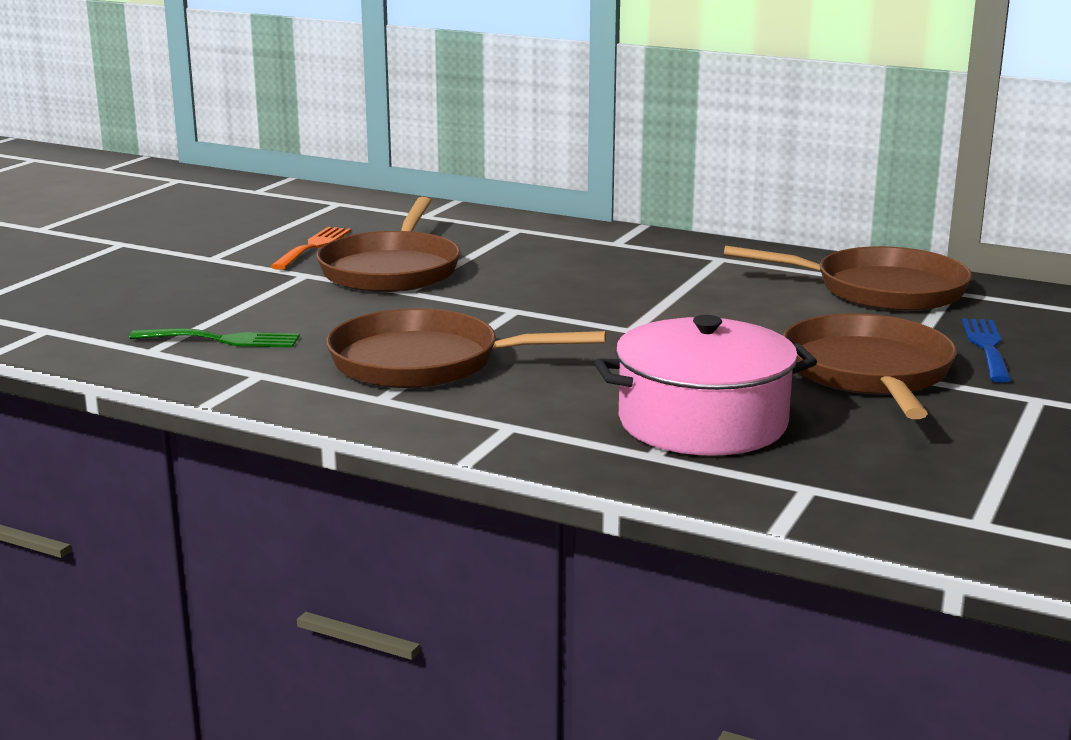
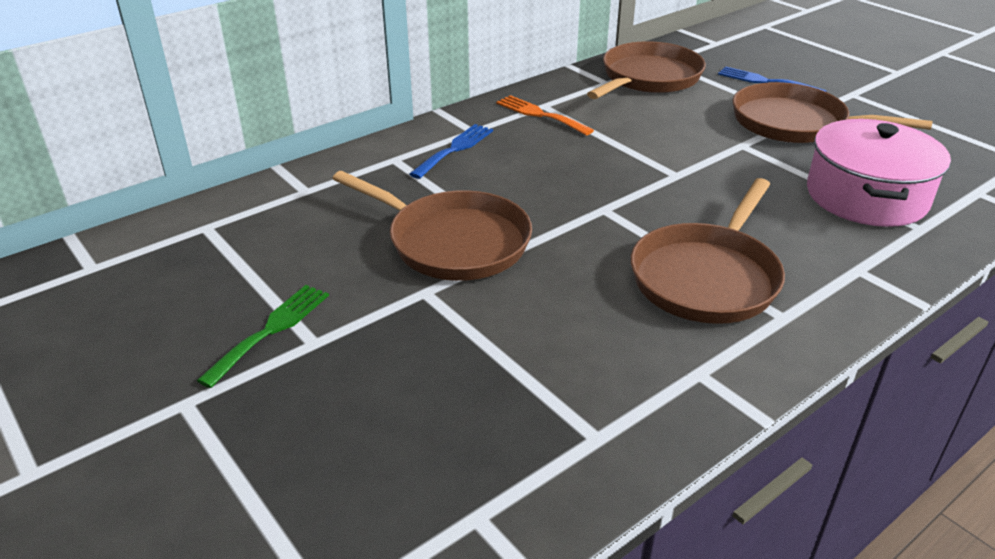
camera: 65 degrees left, 15 degrees up
(223, 340) = (590, 380): green fork -> green fork (271, 330)
(313, 246) = (339, 270): orange fork -> orange fork (540, 114)
(566, 243) = (455, 149): none -> blue fork

